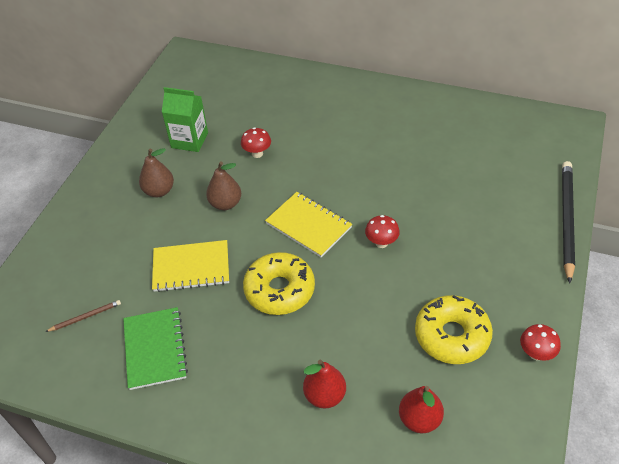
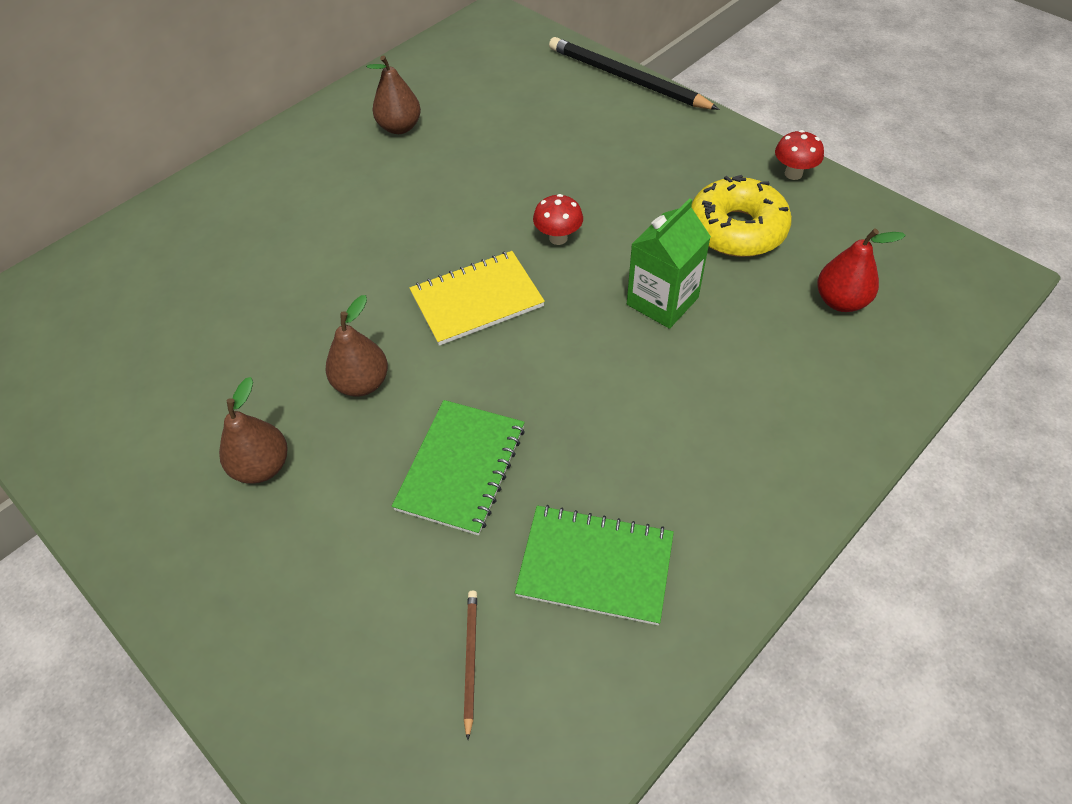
camera: 65 degrees left, 5 degrees up
(189, 140) = (181, 389): green carton -> green carton (662, 301)
(191, 267) = (461, 468): yellow notebook -> green notebook
(257, 153) = (289, 311): red mushroom -> none
(279, 290) = (572, 370): yellow donut -> none
(325, 395) = (770, 380): red pear -> none
(427, 130) = (400, 127): none -> brown pear

